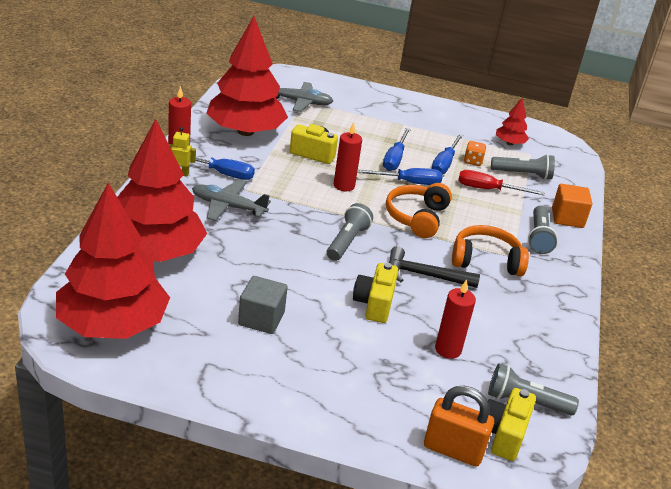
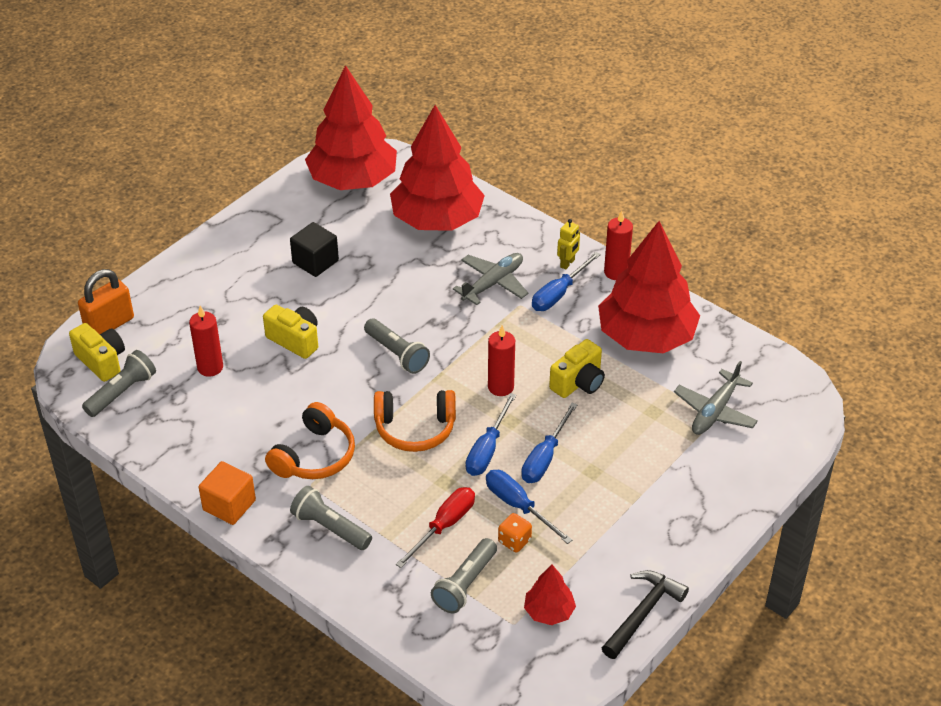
camera: 120 degrees right, 10 degrees up
(261, 319) = (315, 262): grey cube -> black cube
(395, 159) = (544, 457): blue screwdriver -> blue screwdriver turned 105 degrees counterclockwise
(417, 217) = (415, 428): orange headphones -> orange headphones turned 135 degrees clockwise
(424, 275) = (316, 393): black hammer -> black hammer (643, 613)
(567, 218) = (353, 581): orange cube -> orange cube (229, 505)

